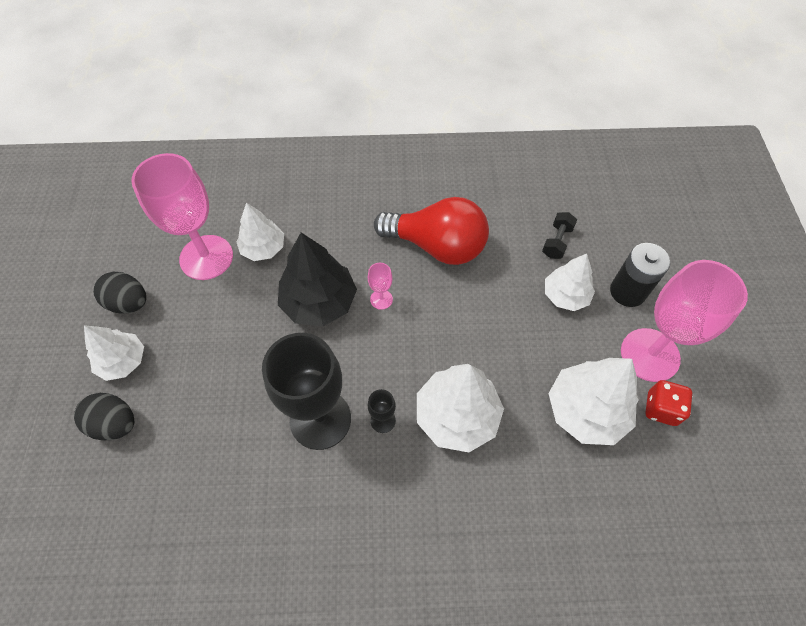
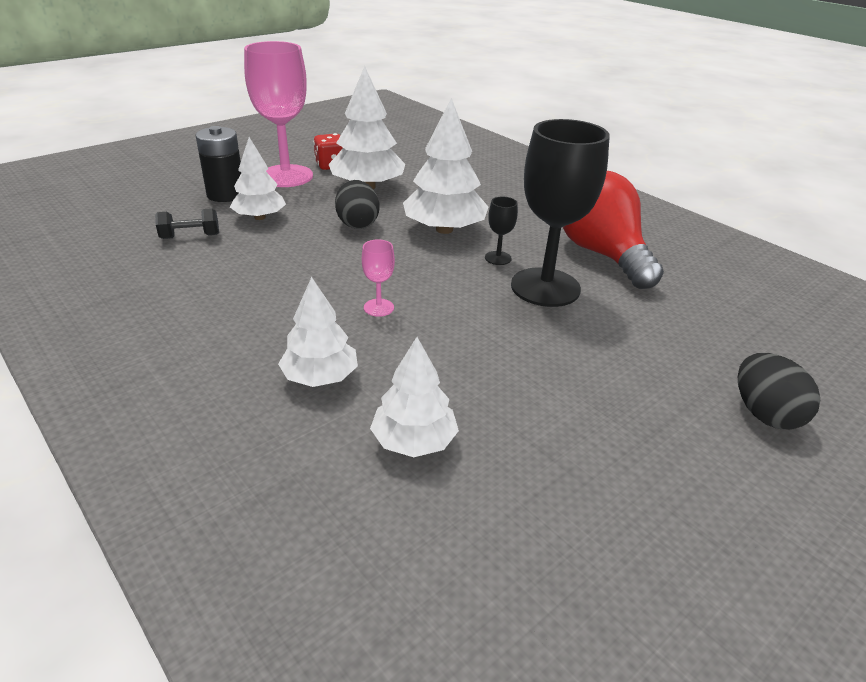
camera: 130 degrees left, 25 degrees down
(123, 361) = (720, 464): white tree -> white tree (320, 377)
(129, 303) = (667, 530): black egg -> black egg (357, 223)
(206, 257) = (497, 496): pink goblet -> none
(319, 302) = (433, 347): black tree -> none
(437, 246) = (263, 300): red light bulb -> red light bulb (602, 254)

